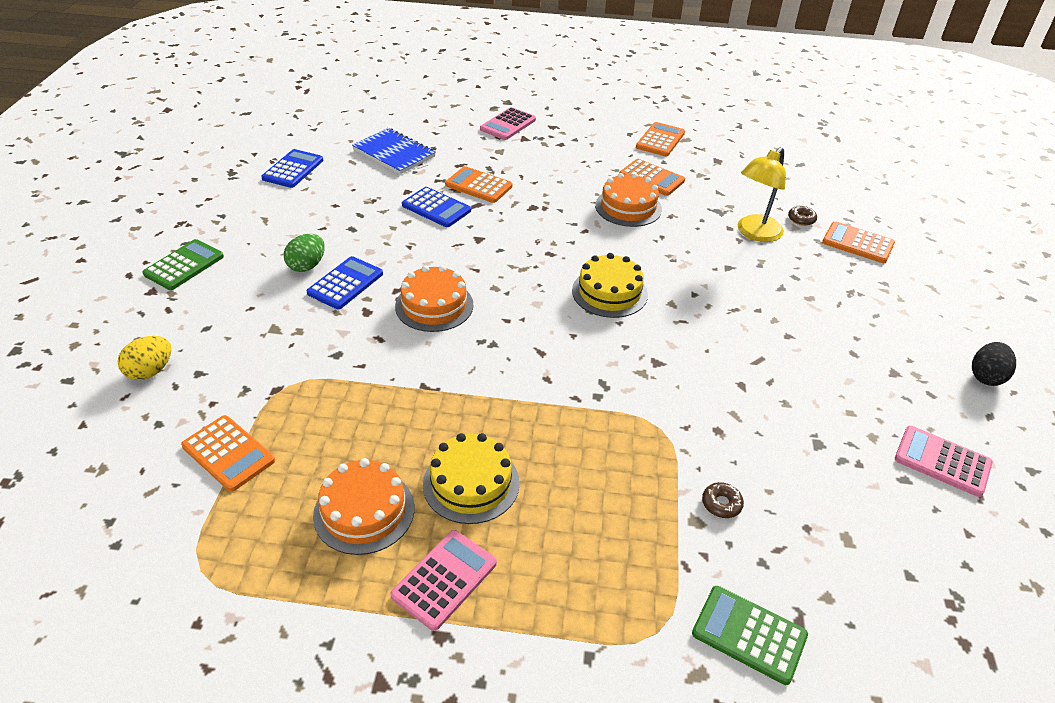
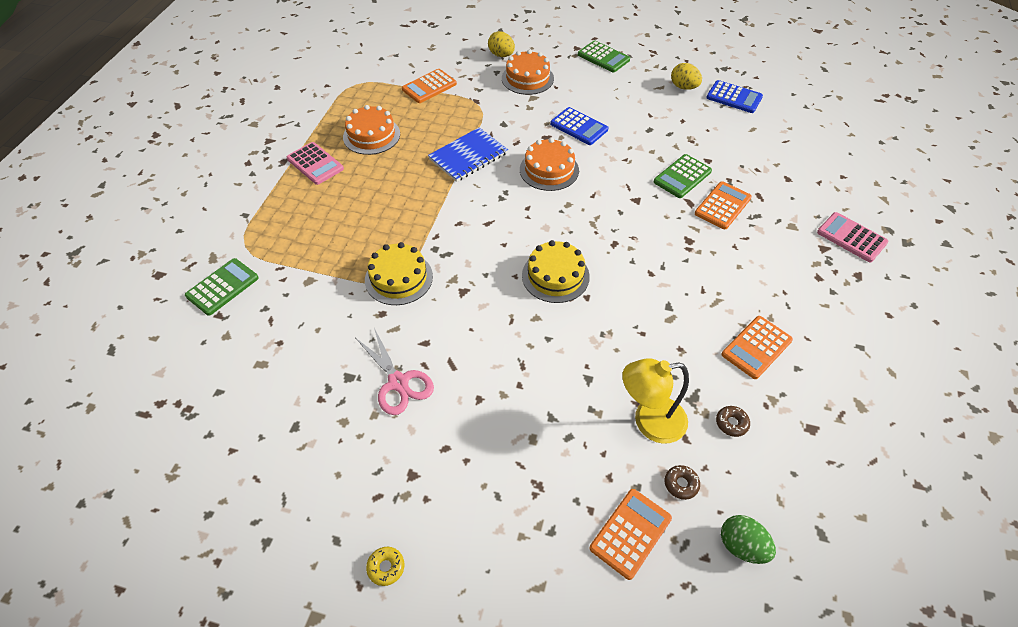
camera: 100 degrees right, 10 degrees up
(267, 202) = (683, 87): none -> yellow egg
(307, 266) = (601, 109): green egg -> green egg (741, 546)
(394, 153) = (772, 154): blue notebook -> blue notebook (468, 156)
(436, 208) = (682, 176): blue calculator -> green calculator
(471, 483) = (376, 178): yellow cake -> yellow cake (399, 278)
(628, 207) = (694, 315): orange cake -> orange cake (527, 78)
(660, 140) = (851, 376): orange calculator -> none
(721, 504) = (317, 298): brown donut -> brown donut (731, 423)
(754, 233) = (649, 422): yellow lamp -> yellow lamp turned 60 degrees counterclockwise
(802, 399) = (398, 382): none -> pink scissors
(942, 461) = (301, 466): pink calculator -> none
(986, 377) = (386, 567): black egg -> yellow donut

